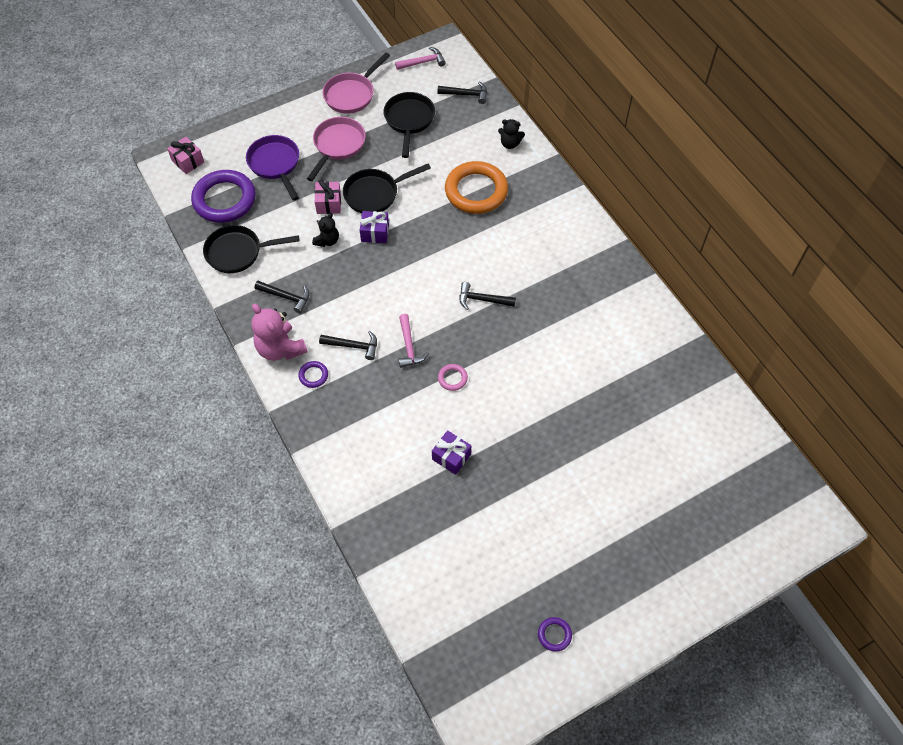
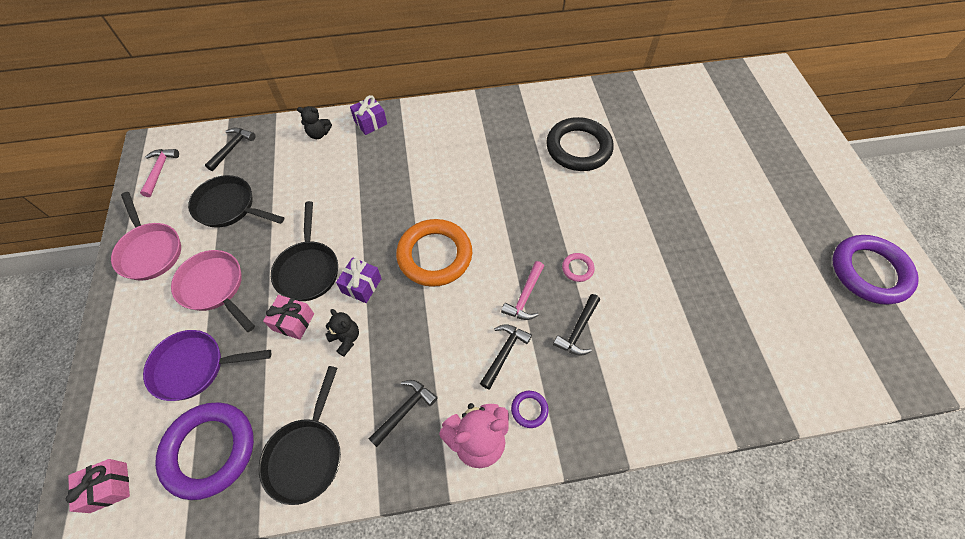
camera: 70 degrees left, 0 degrees up
(409, 346) = (525, 296): pink hammer -> pink hammer turned 105 degrees clockwise
(451, 457) = (669, 298): purple gift -> purple gift (370, 122)
(476, 191) = (359, 178): orange ring -> orange ring (435, 255)
(482, 299) = (493, 214): black hammer -> black hammer (578, 330)
(510, 144) = (319, 134): black teddy bear -> black teddy bear turned 60 degrees clockwise
(554, 635) = (869, 272): purple ring -> purple ring, size x2.38
(593, 346) = (578, 148): none -> black ring

